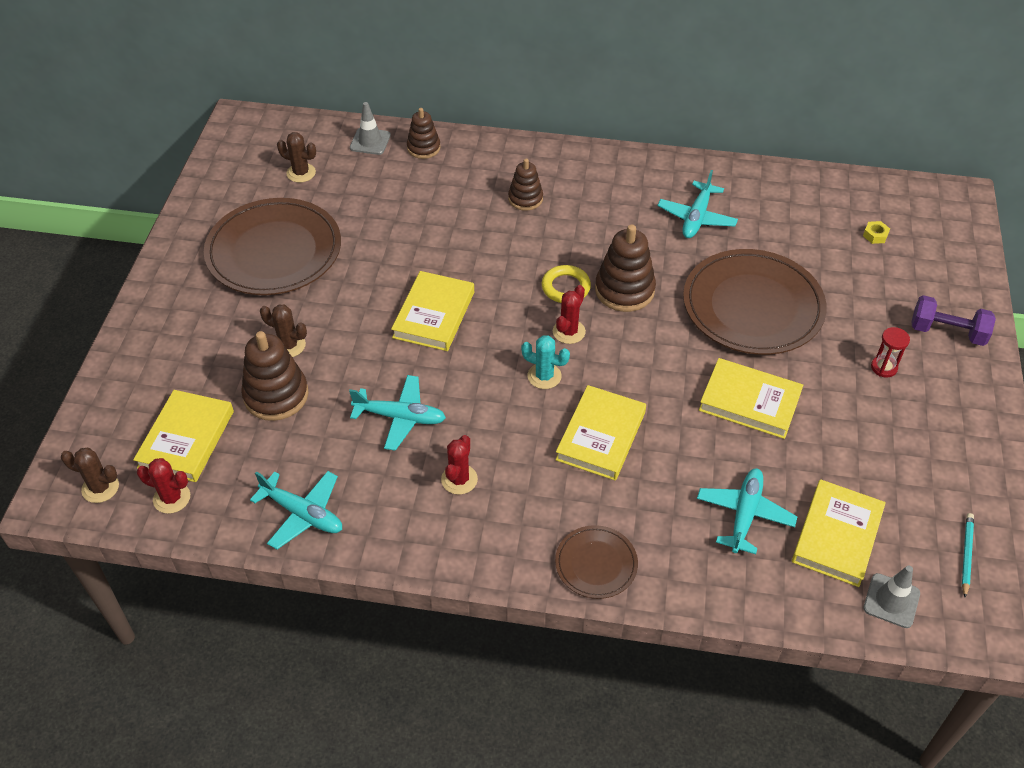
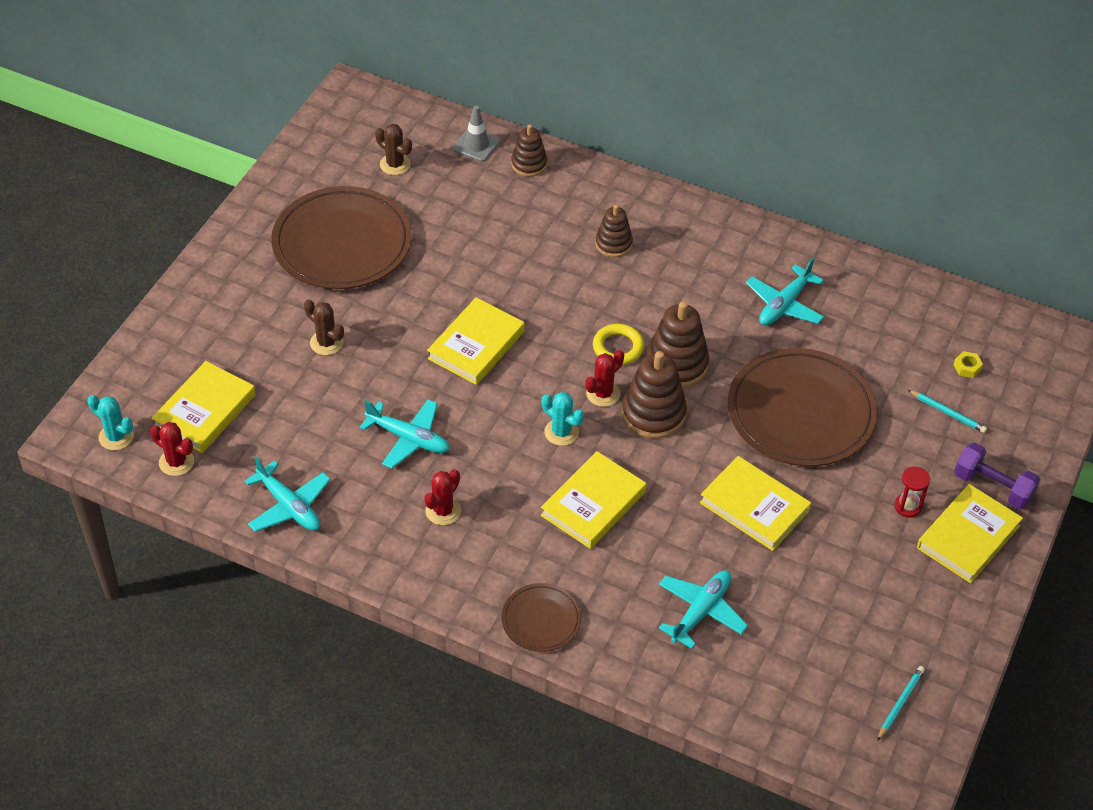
camera: 15 degrees right, 0 degrees up
(100, 488) = (116, 437): brown cactus -> turquoise cactus
(276, 395) = (299, 389): brown stacking toy -> brown stacking toy (653, 414)
(837, 536) = (781, 654): yellow book -> yellow book (968, 537)
(878, 277) = (948, 413): none -> turquoise pencil
(891, 601) = (806, 725): grey traffic cone -> none

